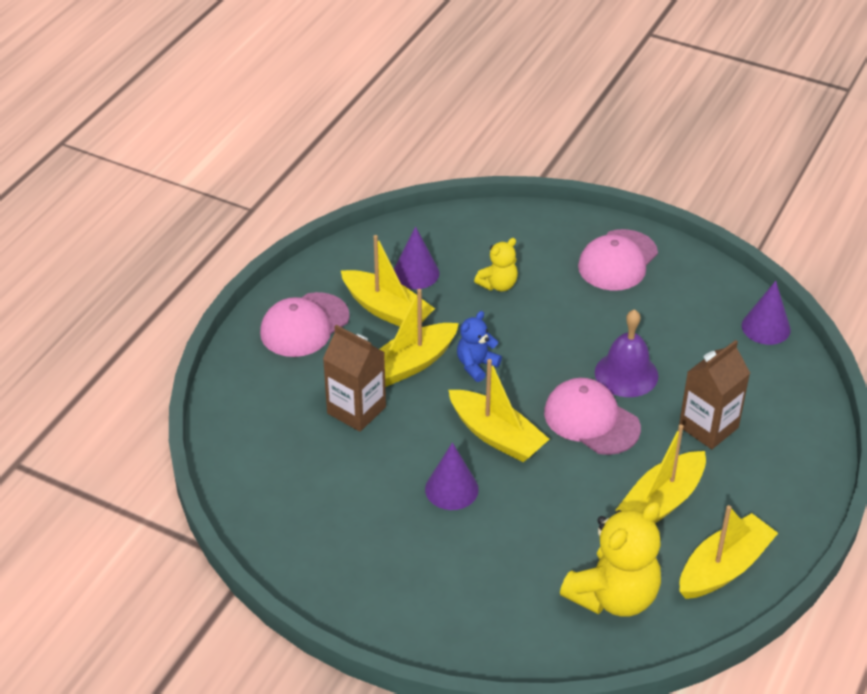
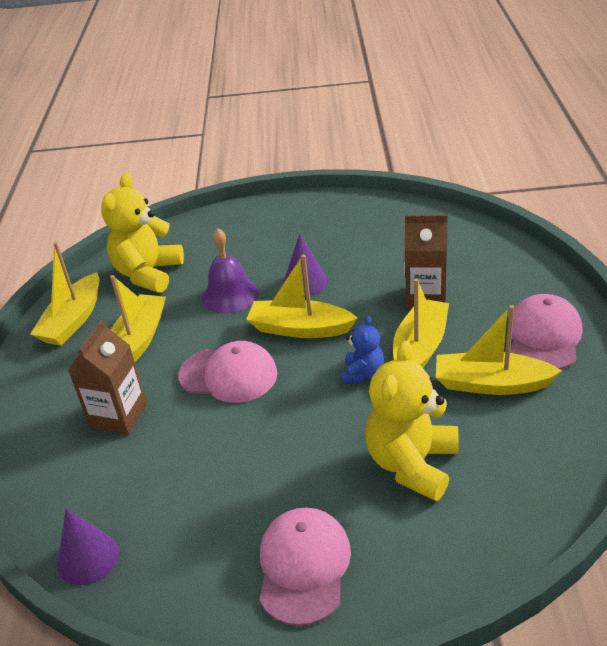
camera: 155 degrees right, 5 degrees down
(416, 273) = (506, 435): purple cone -> none
(498, 285) = (412, 464): yellow teddy bear -> yellow teddy bear, size x1.89
(626, 374) = (219, 430): purple bell -> purple bell (230, 295)

